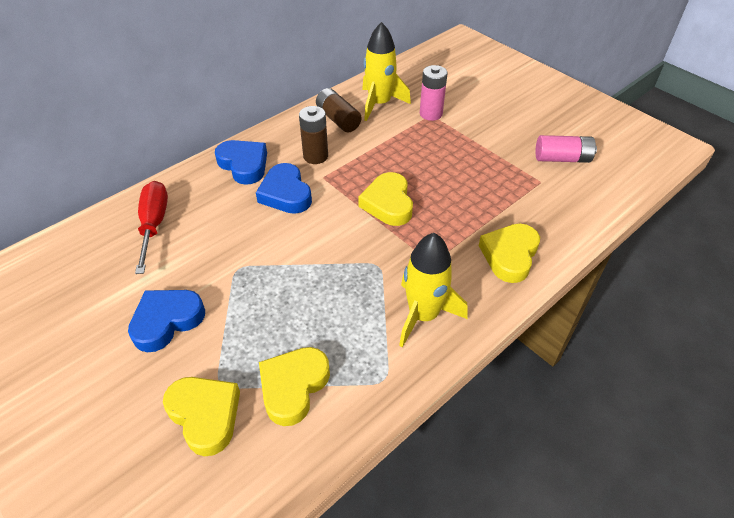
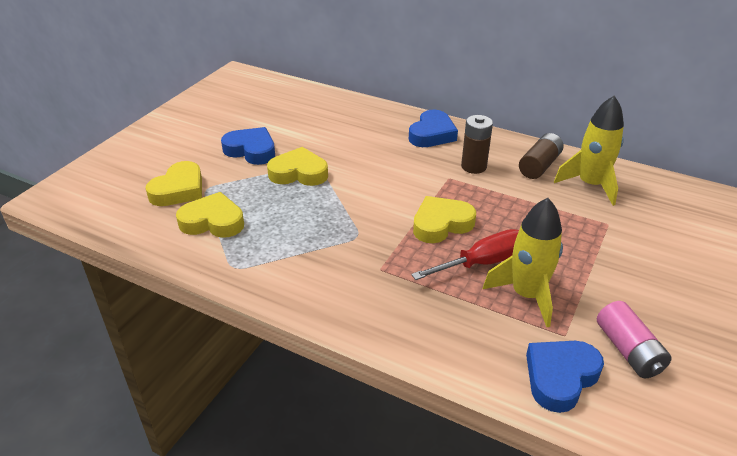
camera: 70 degrees right, 10 degrees down
(154, 224) = (338, 117): red screwdriver -> red screwdriver (483, 263)
(286, 194) = (412, 164): blue heart -> blue heart (560, 377)
(423, 315) = (311, 276): yellow rocket -> yellow rocket (526, 295)
(431, 114) = (609, 223): pink battery -> none
(509, 255) = (421, 324): yellow heart -> yellow heart (299, 173)

